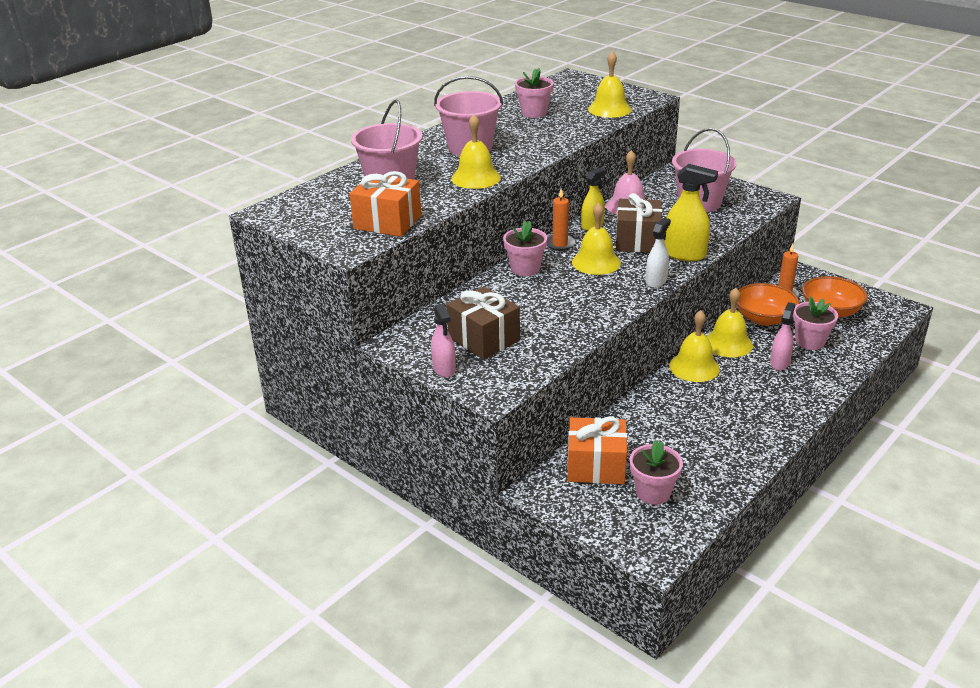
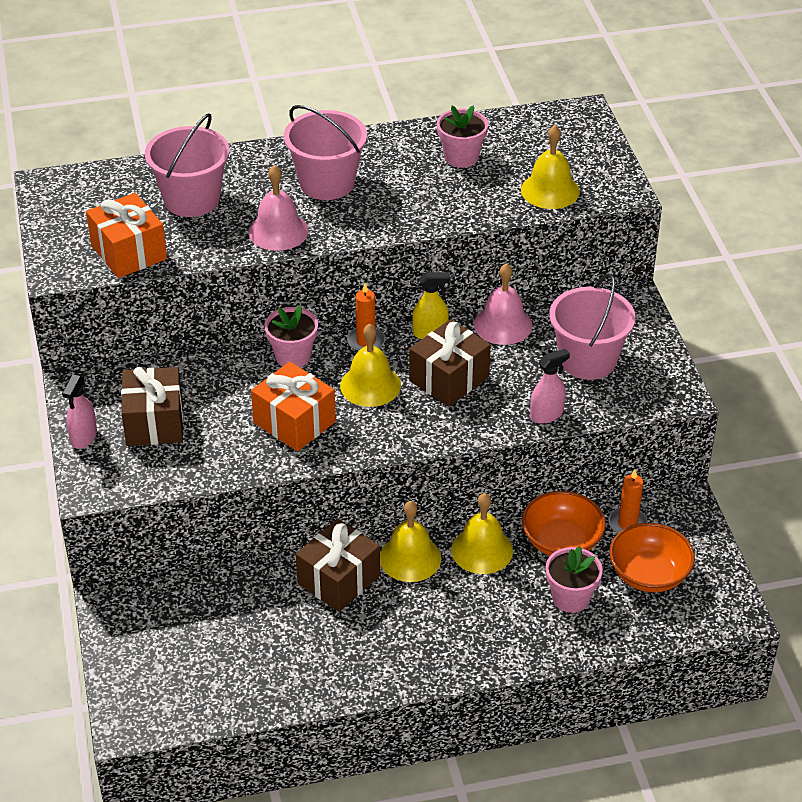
camera: 35 degrees right, 10 degrees up
(476, 178) = (278, 231): yellow bell -> pink bell
(596, 466) = (185, 609): orange gift -> orange gift (294, 422)
(653, 492) = (200, 666): pink flower pot -> none
(656, 281) = (397, 442): white spray bottle -> none
(669, 399) = (338, 579): none -> brown gift
(684, 254) = (472, 423): yellow spray bottle -> none
(779, 363) = (503, 604): pink spray bottle -> pink spray bottle (547, 414)

